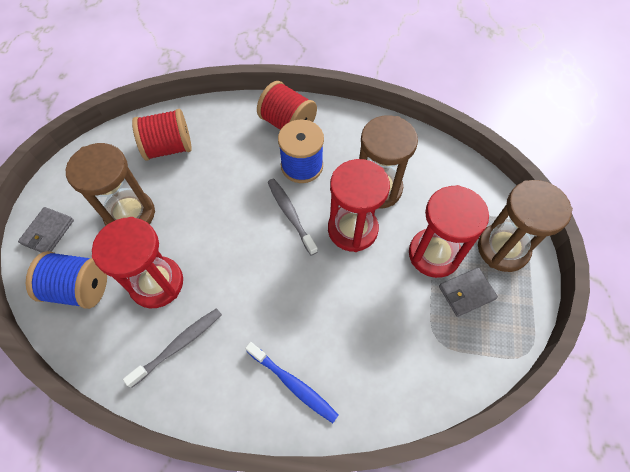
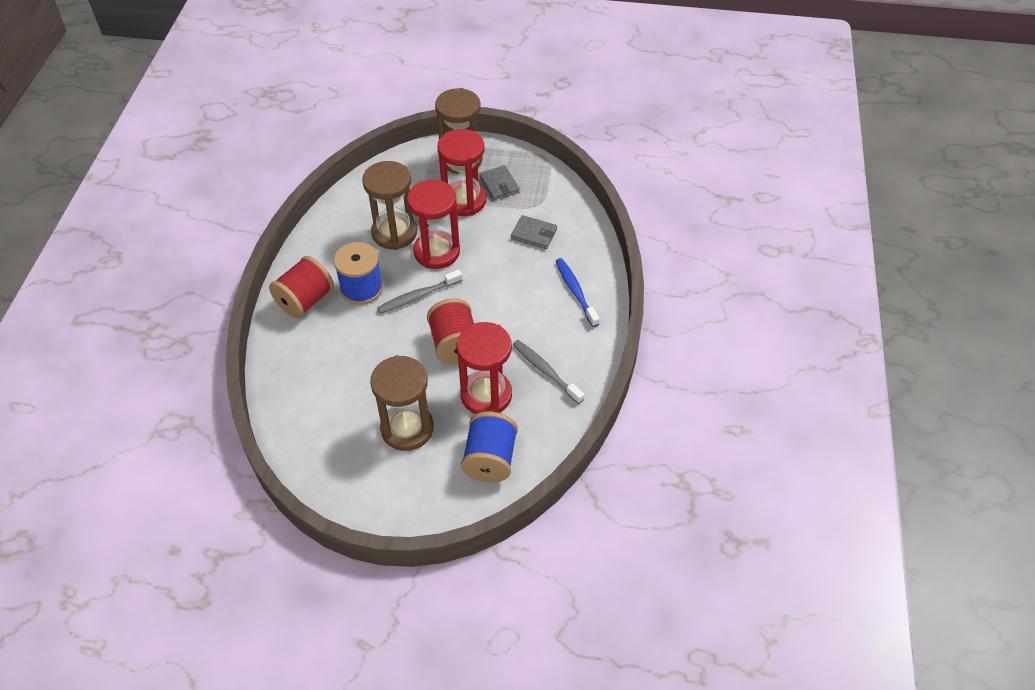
camera: 90 degrees left, 10 degrees down
(48, 232) = (423, 502): grey wallet -> grey wallet (534, 234)
(169, 147) = (322, 404): red spool -> red spool (454, 344)
(293, 384) = (575, 292): blue toothbrush -> blue toothbrush turned 60 degrees counterclockwise

